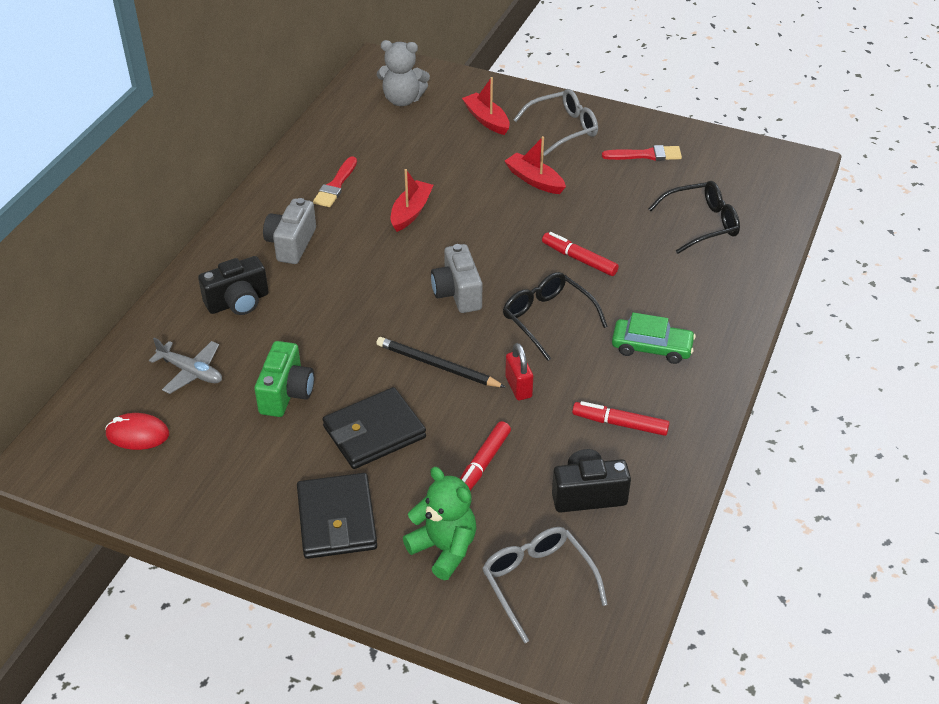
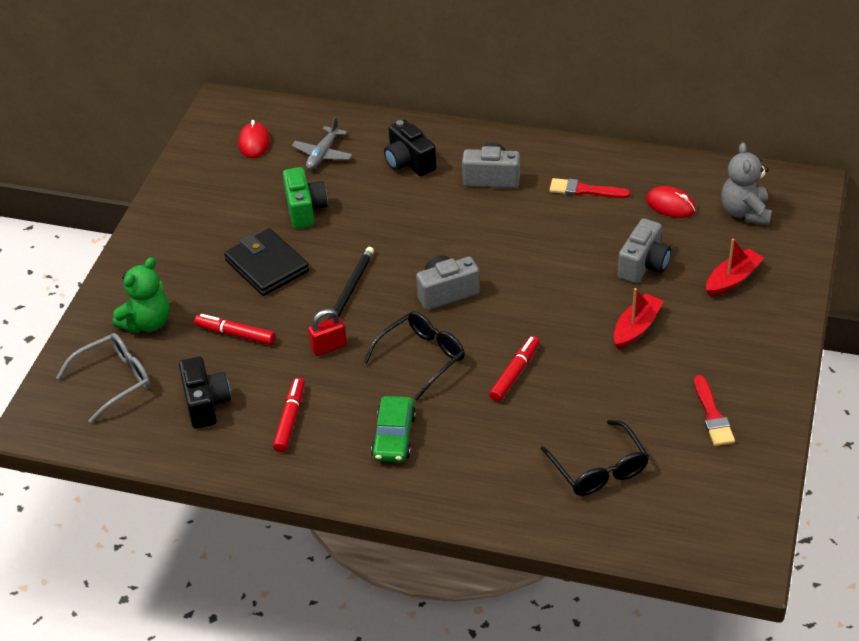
camera: 85 degrees right, 0 degrees up
(286, 393) = (305, 209): green camera -> green camera turned 105 degrees counterclockwise
(336, 520) = (175, 260): black wallet -> none
(377, 138) = (670, 205): none -> red mouse
(411, 212) = (558, 245): red boat -> none
(454, 165) = (643, 265): none -> grey camera
(563, 129) = (738, 341): grey glasses -> none

